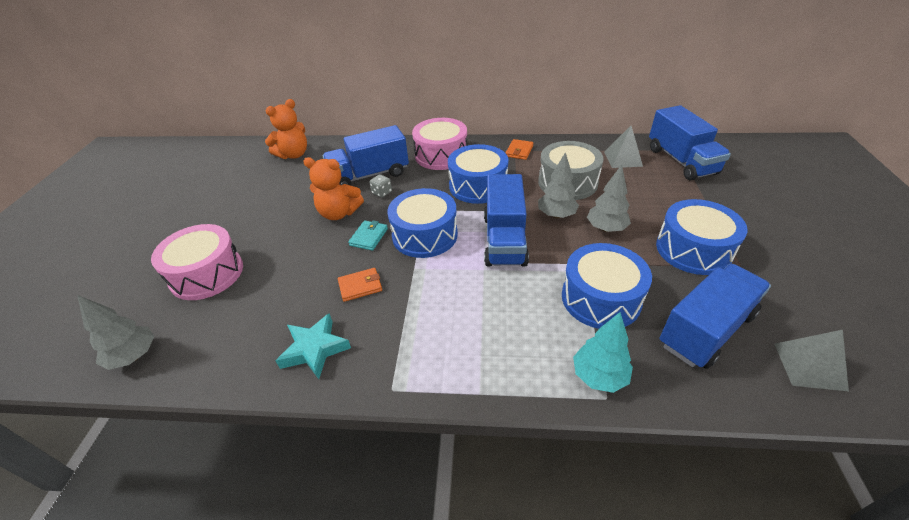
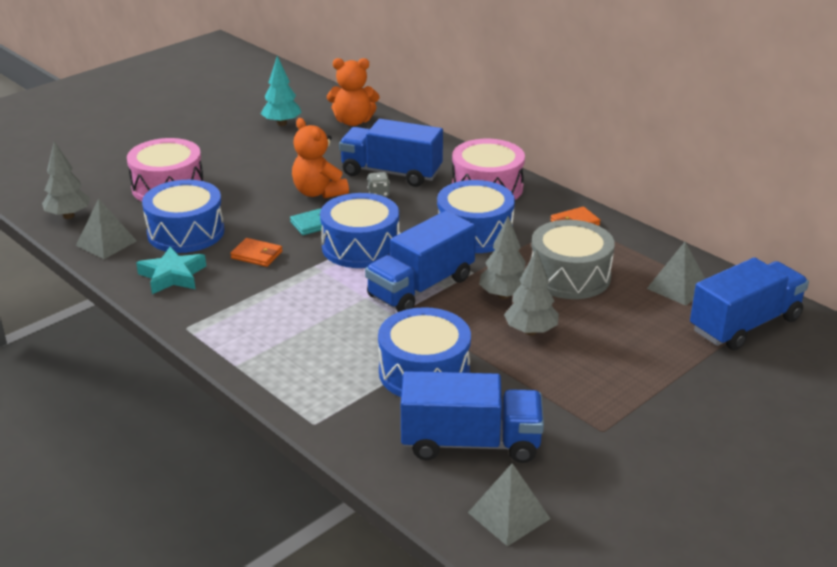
camera: 40 degrees right, 10 degrees down
(209, 359) = (106, 243): none -> grey pyramid
(599, 376) = (331, 410): turquoise tree -> turquoise tree (282, 123)
(681, 161) = (745, 324): blue truck -> blue truck turned 150 degrees counterclockwise
(693, 249) = (582, 394): blue drum -> blue drum (186, 232)

